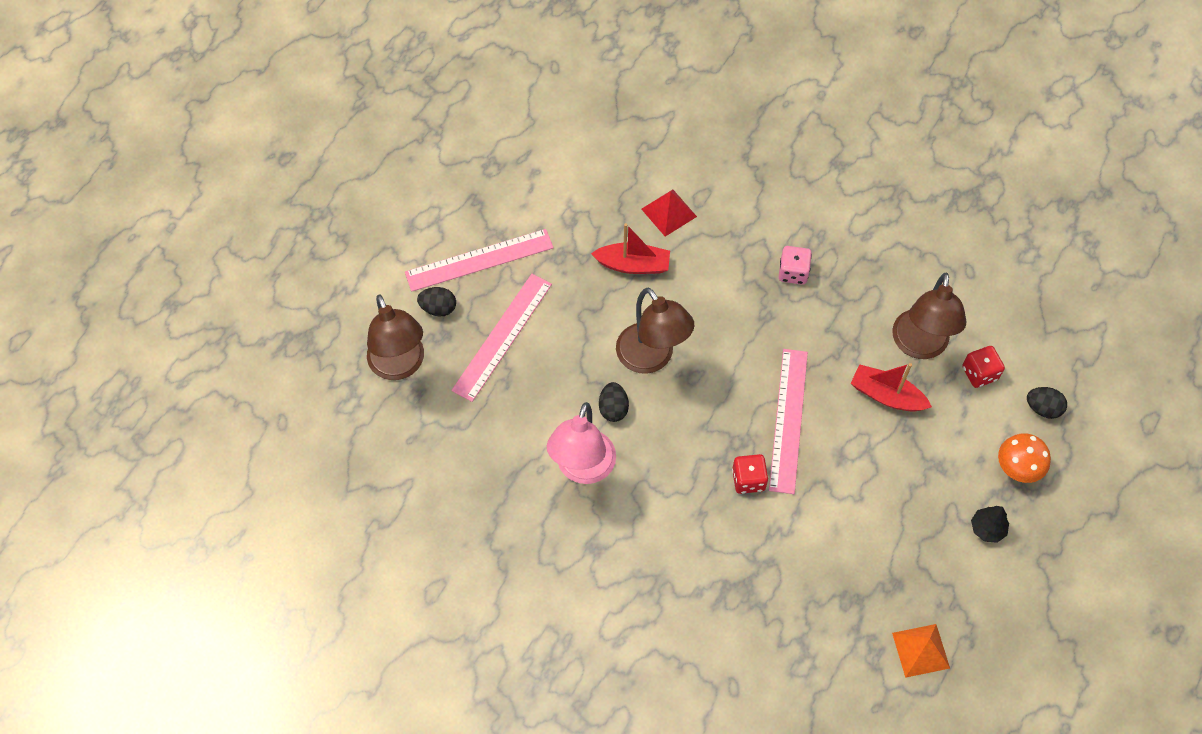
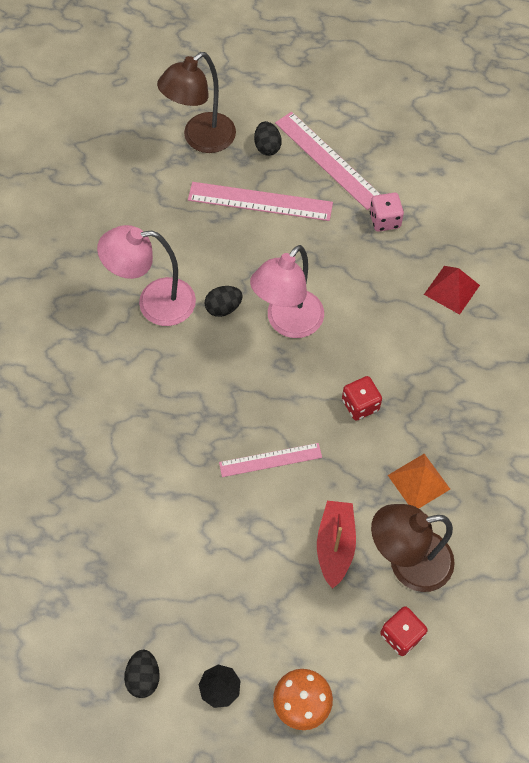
camera: 70 degrees right, 0 degrees up
(633, 265) = (380, 278): red boat -> none
(651, 358) = (288, 323): brown lamp -> pink lamp
(748, 480) = (193, 442): red dice -> red dice (360, 405)
(788, 420) = (270, 460): pink ruler -> pink ruler, size x0.63
(793, 272) = (438, 417): pink dice -> pink dice (384, 220)
(921, 650) = (64, 653): orange pyramid -> orange pyramid (419, 482)
(1042, 408) = (387, 715): black egg -> black egg (144, 677)

